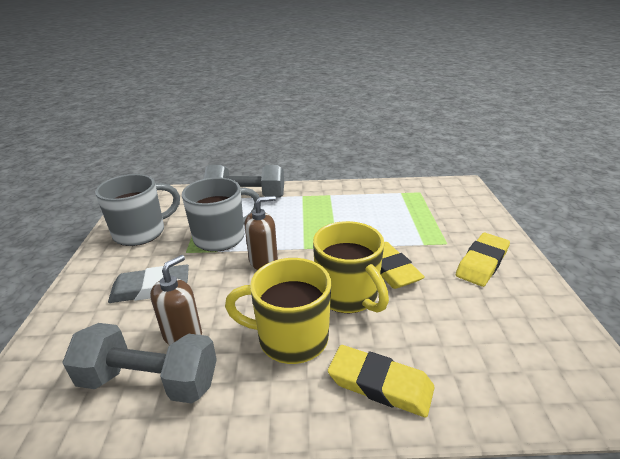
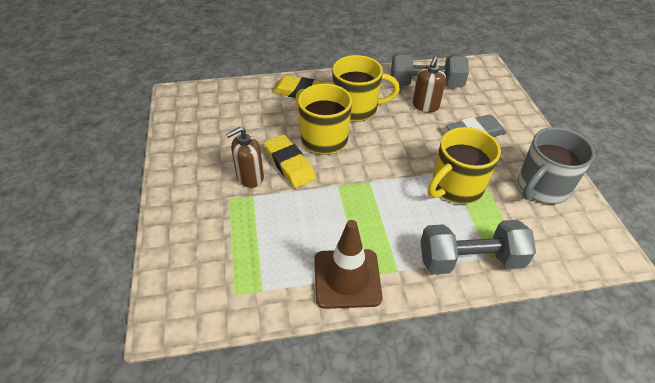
camera: 170 degrees right, 15 degrees up
(221, 237) = (456, 187): grey mug -> yellow mug
(263, 261) = (400, 163): brown soap dispenser -> brown soap dispenser (250, 177)
(340, 194) = (347, 278): none -> brown traffic cone
(482, 263) = (206, 177): yellow eraser -> none

